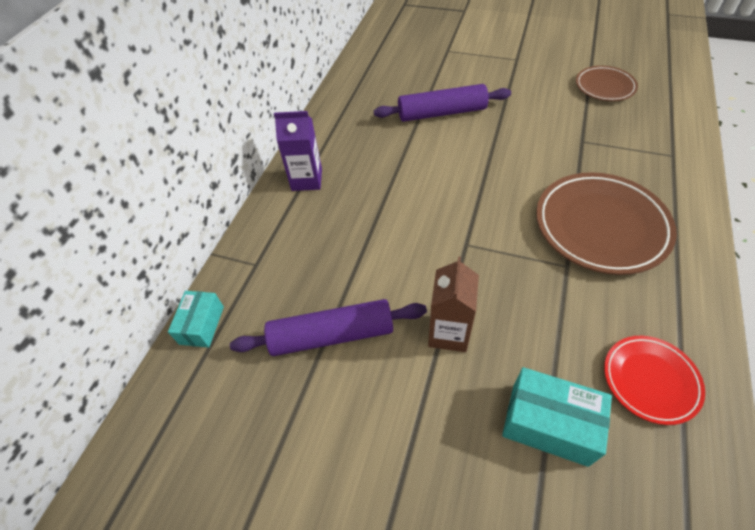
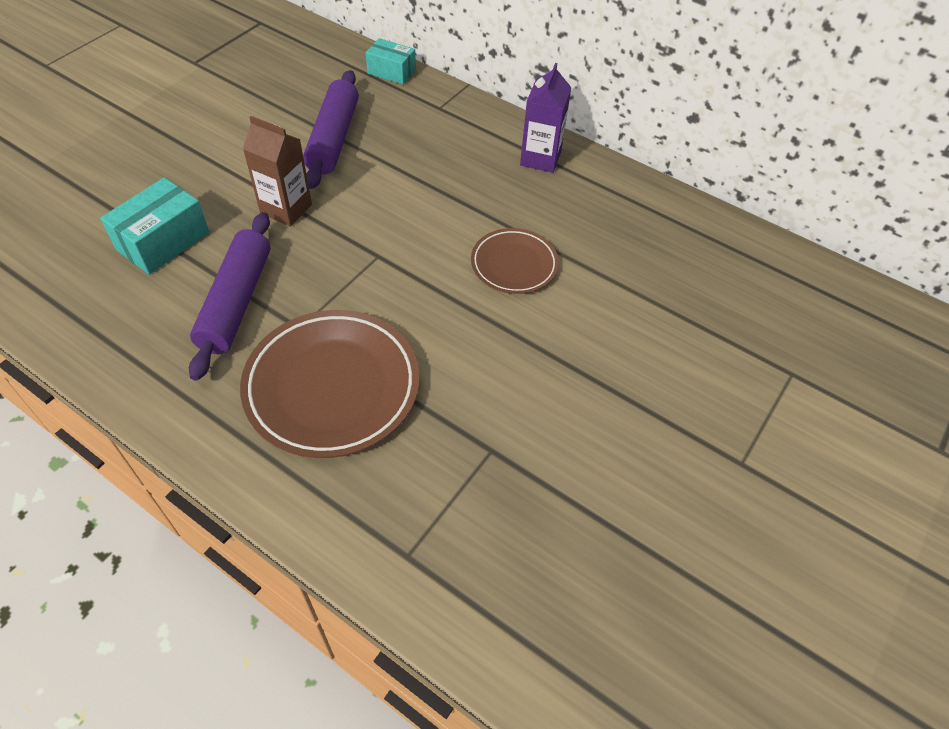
camera: 100 degrees right, 0 degrees up
(442, 113) = (620, 310): purple rolling pin -> purple rolling pin (236, 302)
(604, 87) = (616, 560): brown plate -> brown plate (514, 264)
(650, 380) = (142, 328): red plate -> none

